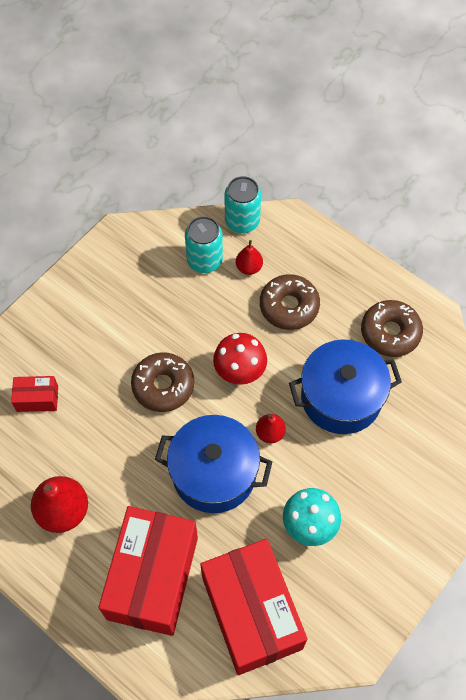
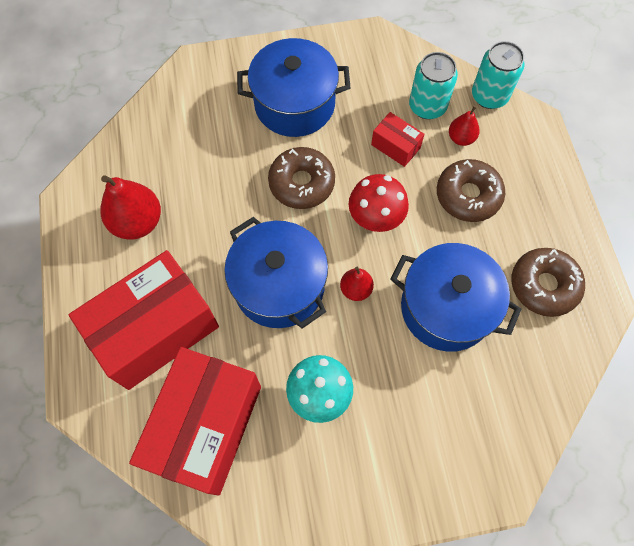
camera: 40 degrees right, 5 degrees up
(37, 398) = (196, 121): red box -> red box (395, 146)
(103, 329) = (294, 104): none -> blue pot

